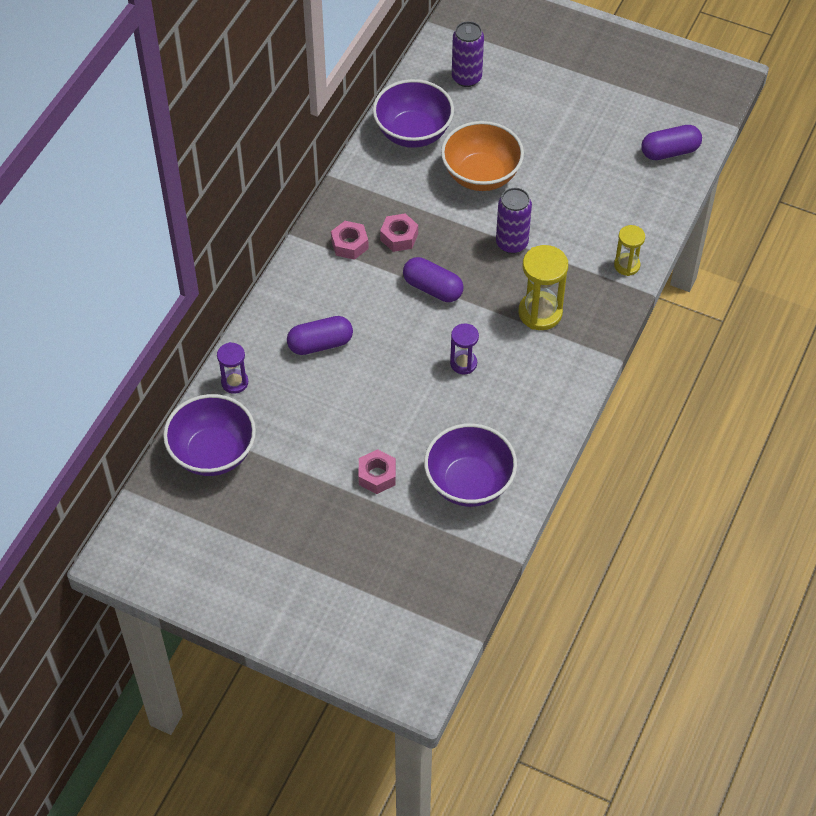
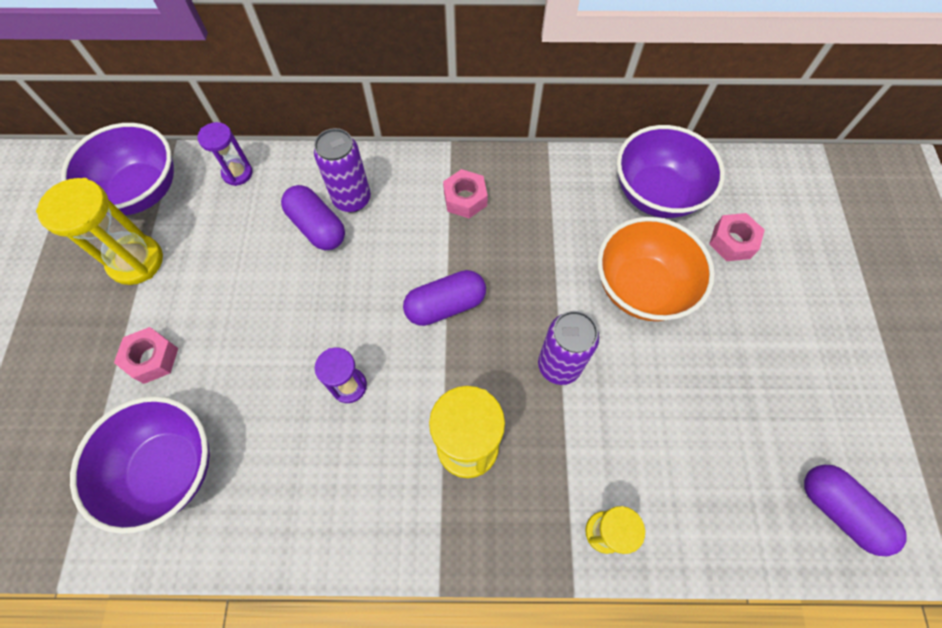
camera: 65 degrees right, 10 degrees up
(282, 470) = (136, 261): none -> yellow hourglass
(399, 237) = (501, 241): pink nut -> pink nut (732, 242)
(432, 288) = (445, 305): purple capsule -> purple capsule turned 60 degrees clockwise
(466, 78) = (773, 213): purple can -> purple can (352, 199)

